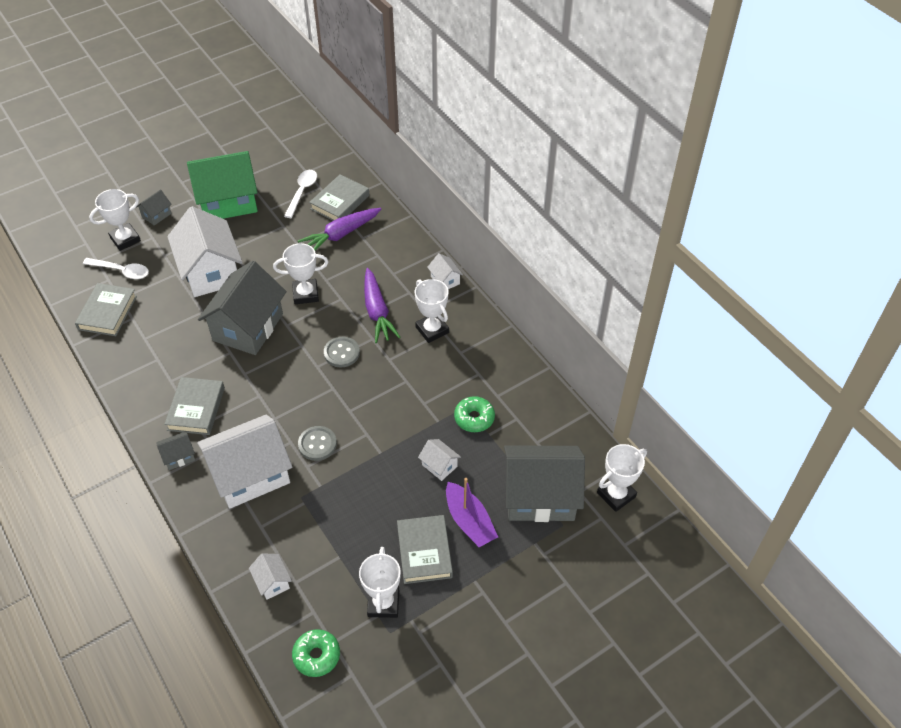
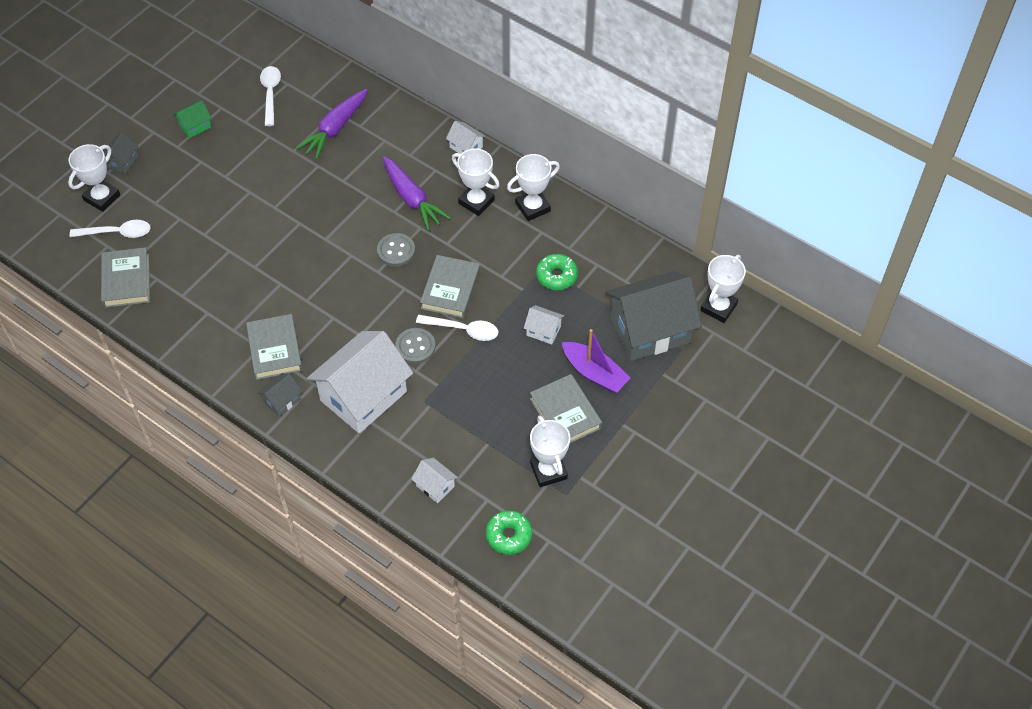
camera: 20 degrees left, 5 degrees up
(210, 272) = (215, 206): white house -> none
(228, 202) = (195, 126): green house -> green house, size x0.43
(248, 327) = (286, 253): grey house -> none
(305, 294) = (329, 202): white trophy -> white trophy (532, 207)
(340, 202) = (317, 94): grey book -> grey book (450, 290)
(367, 442) = (463, 330): none -> white spoon

